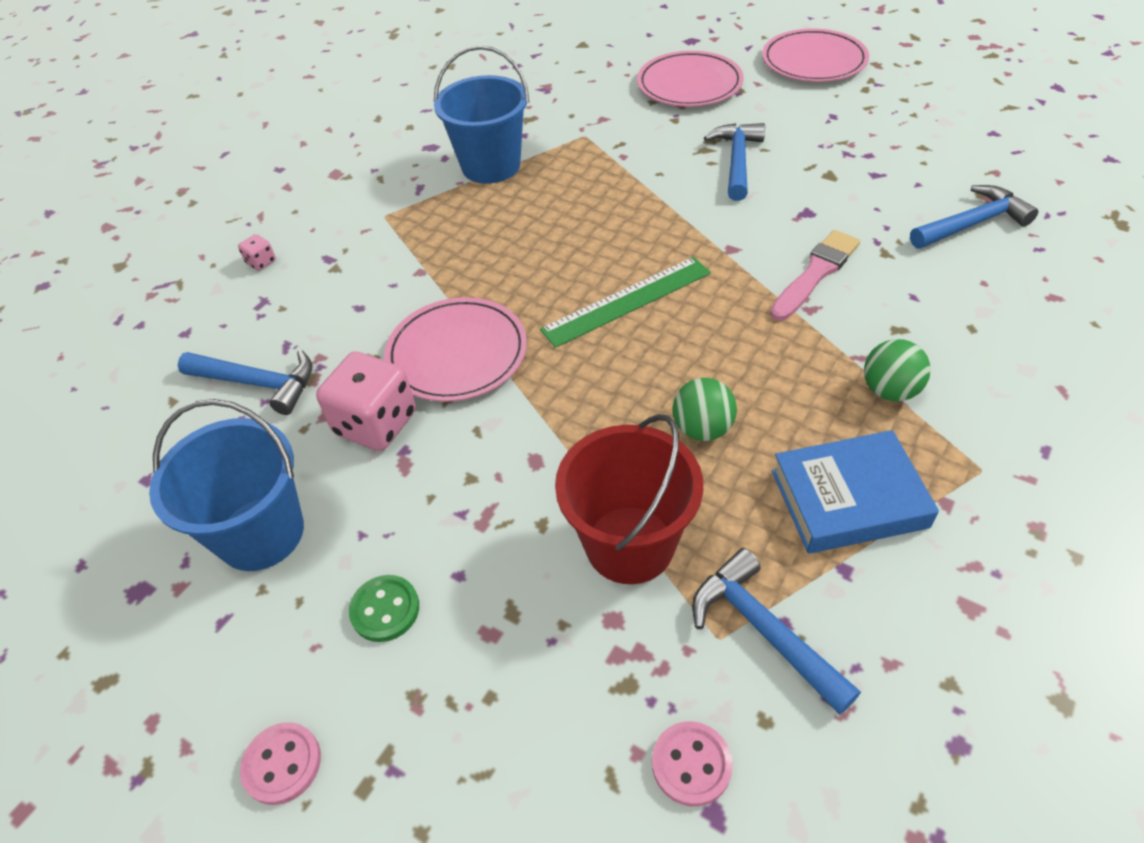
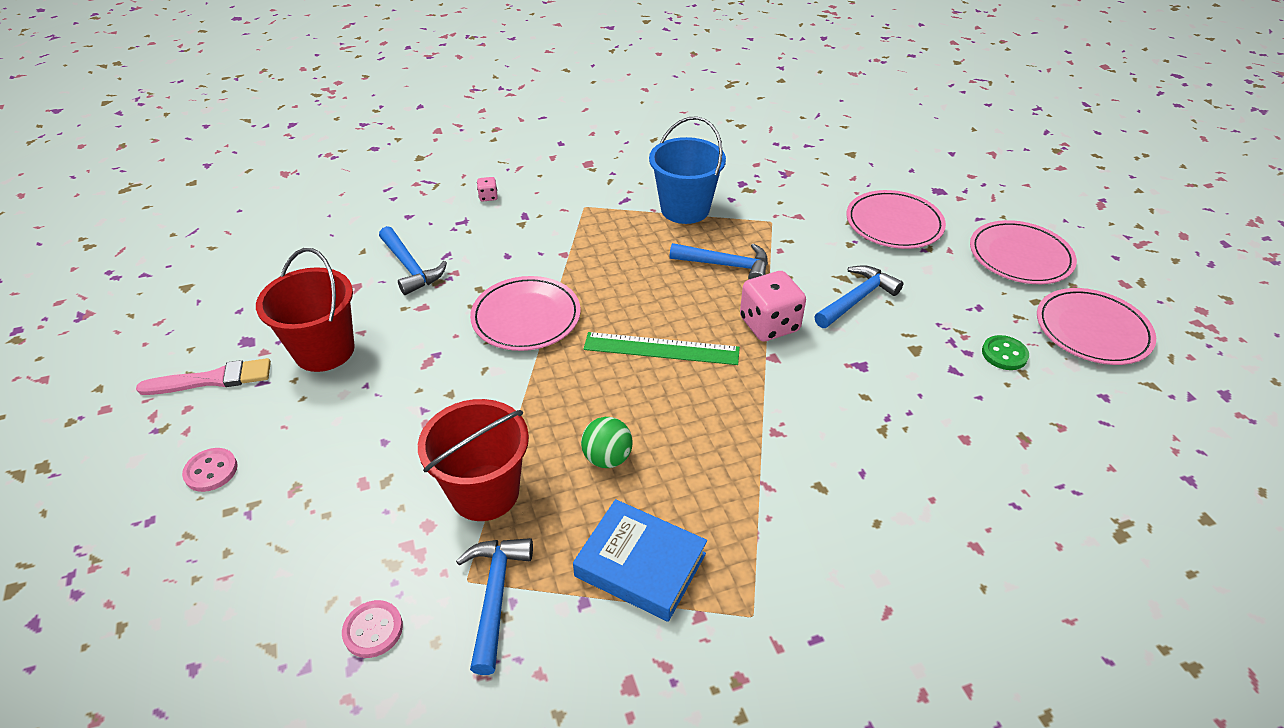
camera: 35 degrees right, 5 degrees down
(261, 533) = (324, 350): blue bucket -> red bucket
(376, 423) = (439, 329): pink dice -> pink dice (769, 325)
(385, 609) = (332, 432): green button -> green button (1004, 354)
(815, 273) = (810, 411): pink brush -> pink brush (212, 379)
(889, 390) = (758, 521): green ball -> none
(928, 89) = (1092, 330): none -> pink plate
(972, 223) = (984, 452): blue hammer -> blue hammer (726, 265)

